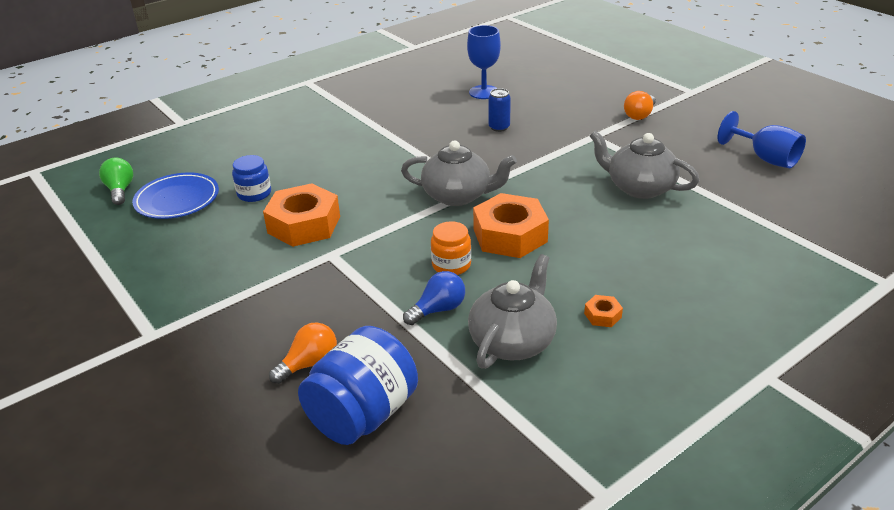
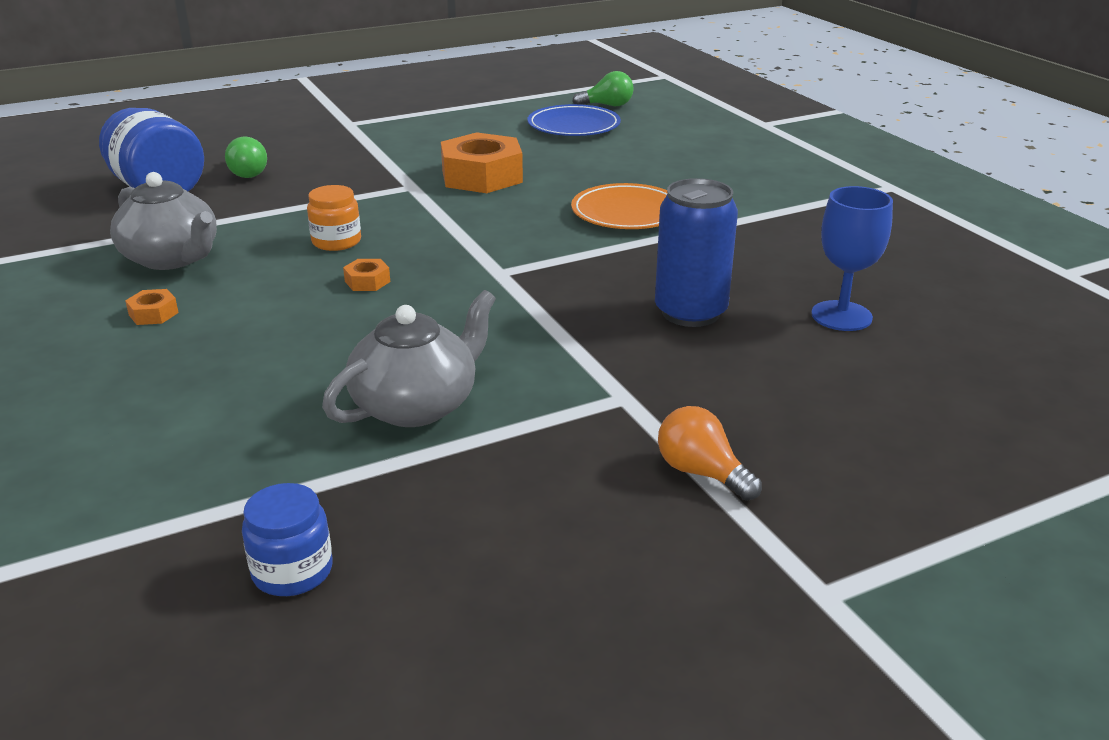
camera: 100 degrees right, 5 degrees down
(254, 194) = (566, 156): blue jar -> blue jar (292, 571)
(309, 364) = (246, 173): orange light bulb -> green light bulb
(366, 157) = (627, 213): none -> orange plate
(438, 309) = (263, 228): blue light bulb -> none
(458, 195) = (489, 260): grey teapot -> none
(499, 127) = (690, 312): blue can -> blue can, size x1.86
(510, 235) = (367, 281): orange nut -> orange nut, size x0.42
(765, 158) = (428, 601): blue goblet -> none

